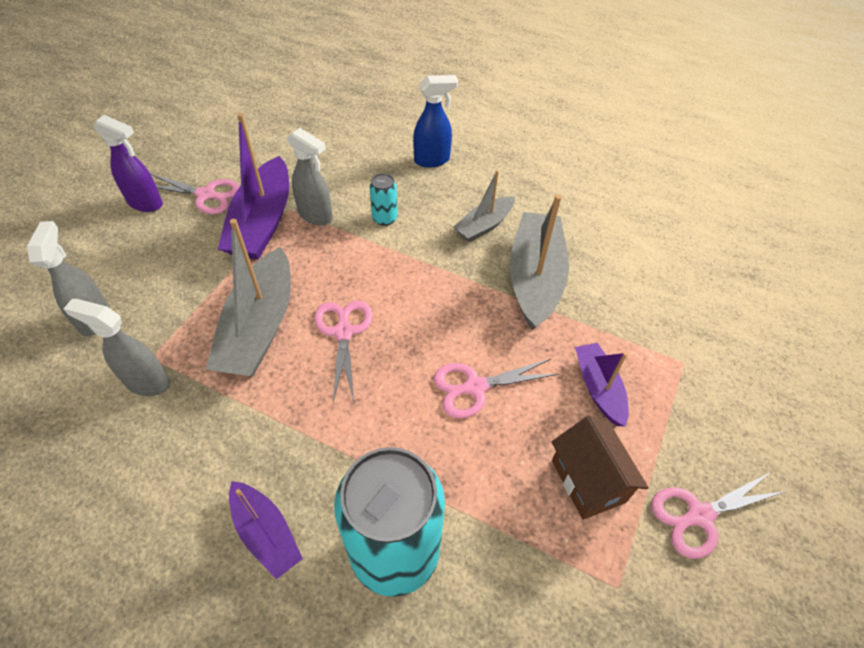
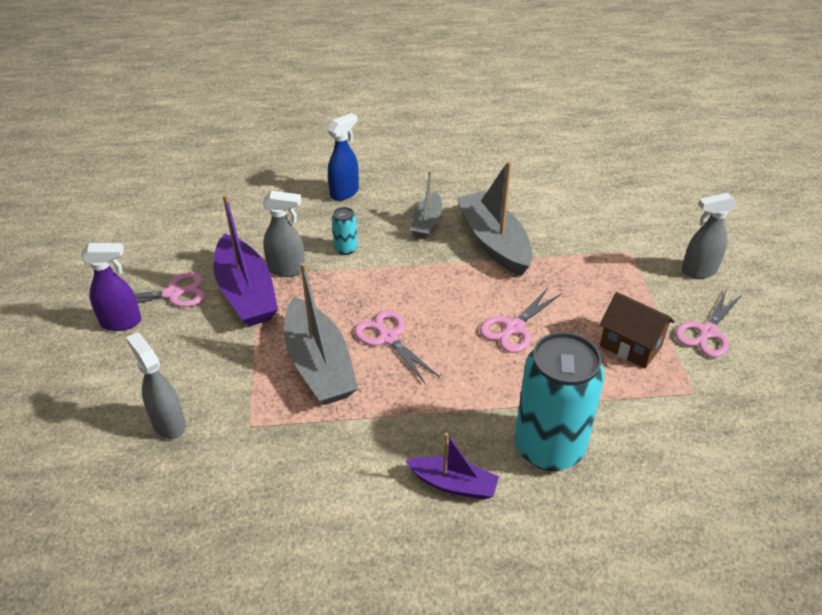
camera: 30 degrees left, 10 degrees down
(146, 382) = (263, 443): grey spray bottle -> grey spray bottle (698, 271)
(598, 388) = (592, 291): purple boat -> none

